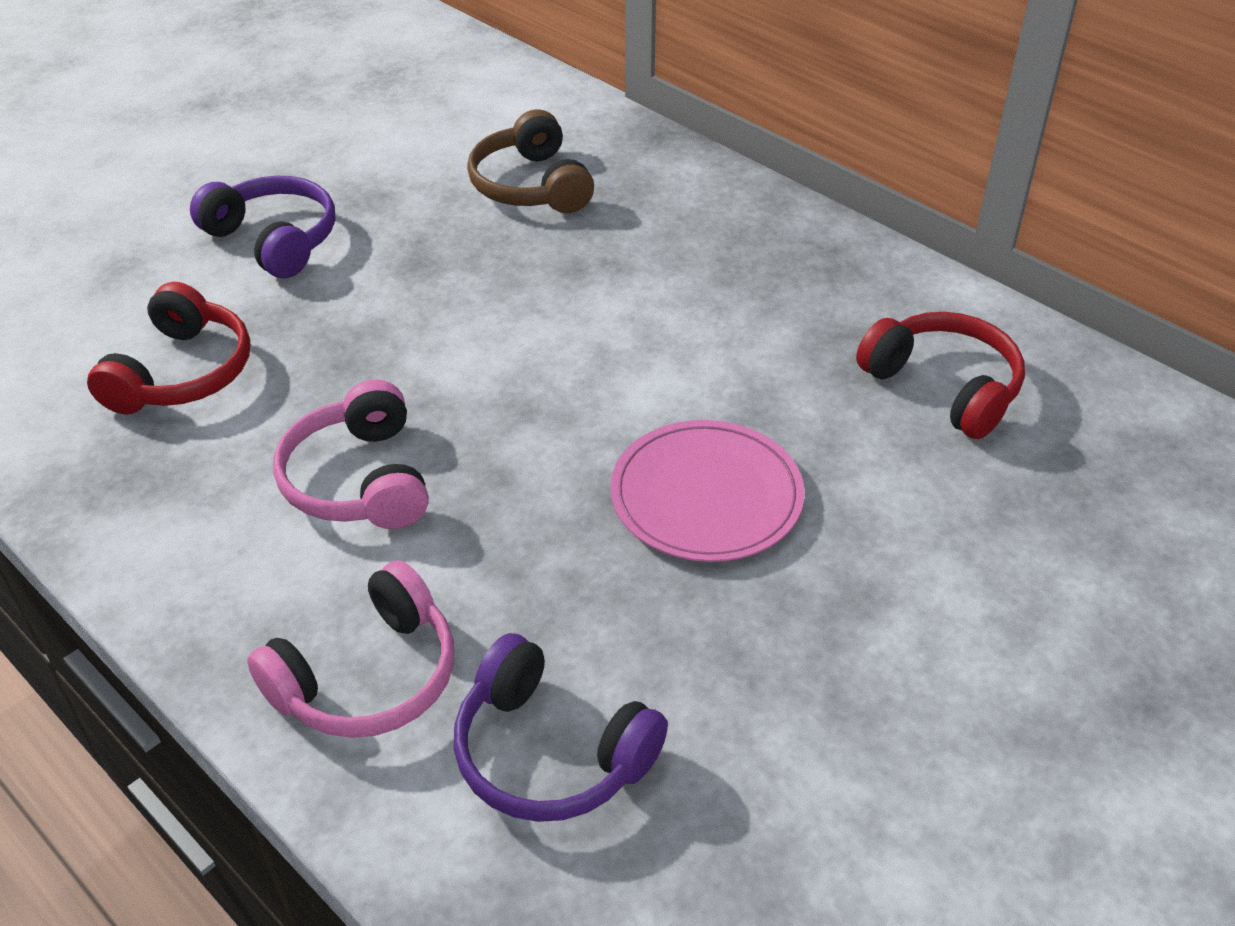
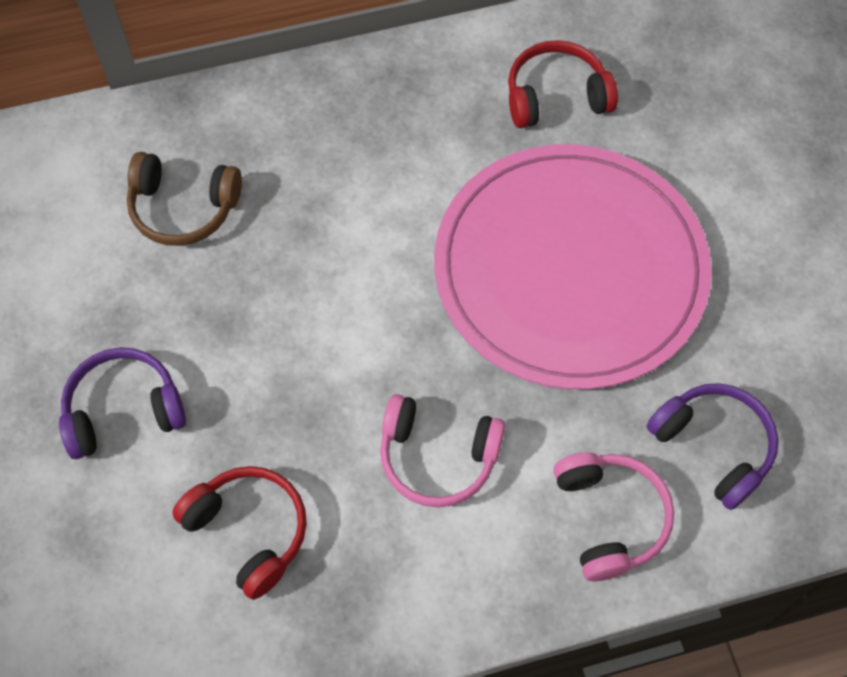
camera: 60 degrees left, 20 degrees up
(550, 753) = (714, 446): purple headphones -> purple headphones turned 105 degrees counterclockwise
(706, 496) = (570, 269): pink plate -> pink plate, size x2.09

